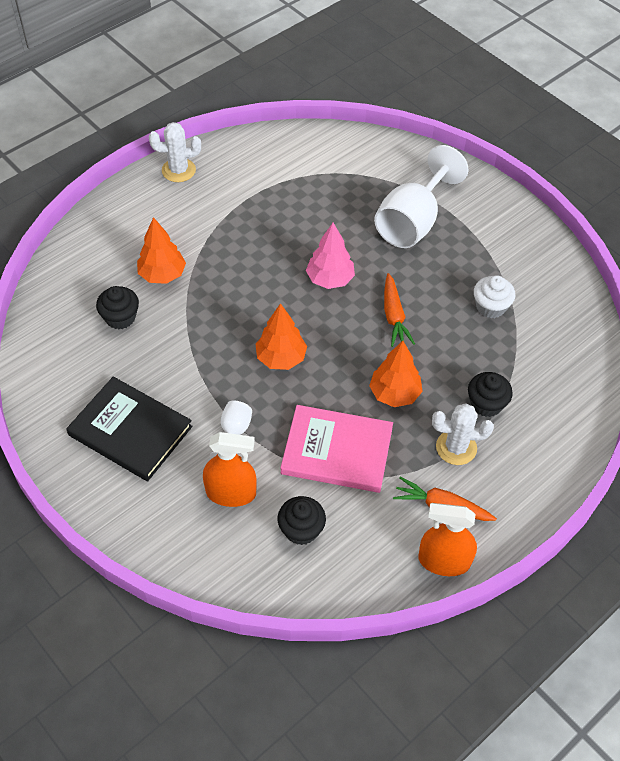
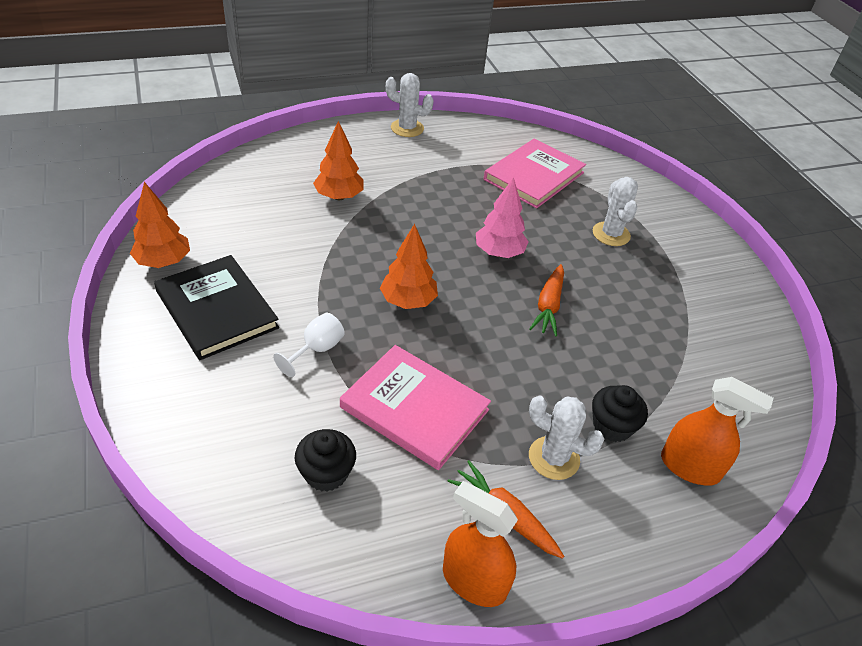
camera: 20 degrees right, 10 degrees down
(120, 317) = (277, 216): black cupcake -> none
(231, 493) = (275, 405): orange spray bottle -> orange spray bottle (690, 467)
(320, 183) = (534, 176): none -> pink book
(394, 394) = (510, 377): orange tree -> orange tree (163, 262)
(412, 222) = (611, 234): white goblet -> white cactus
(490, 307) = (661, 334): white cupcake -> none

